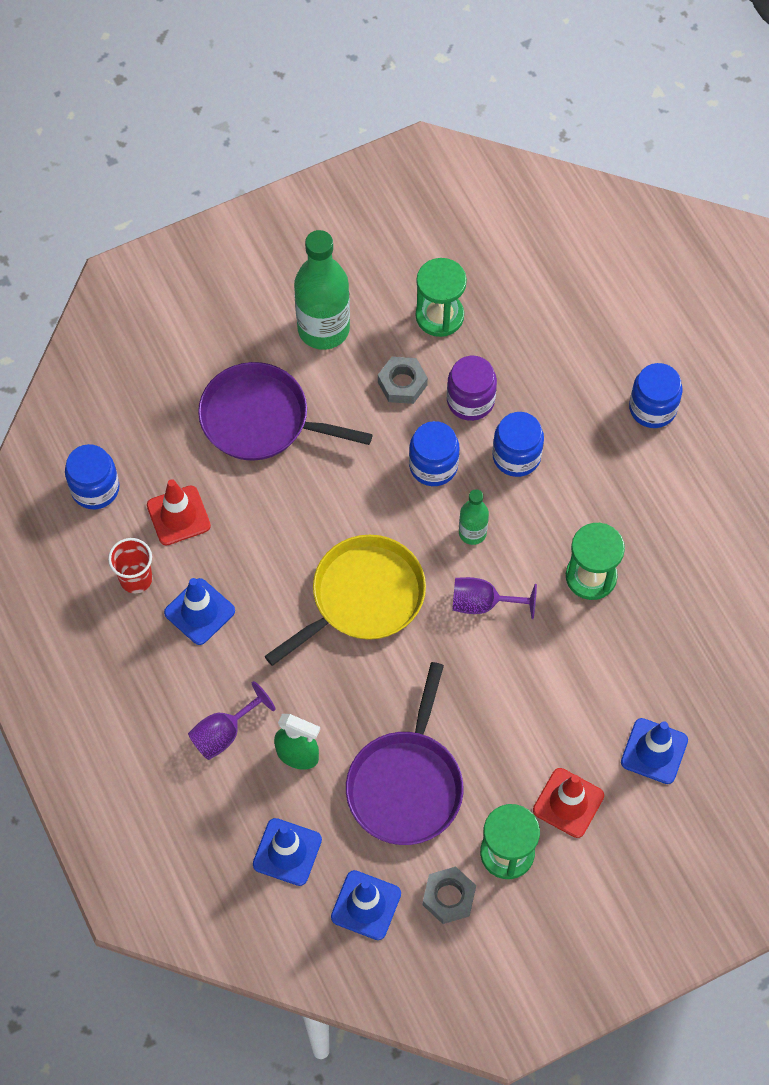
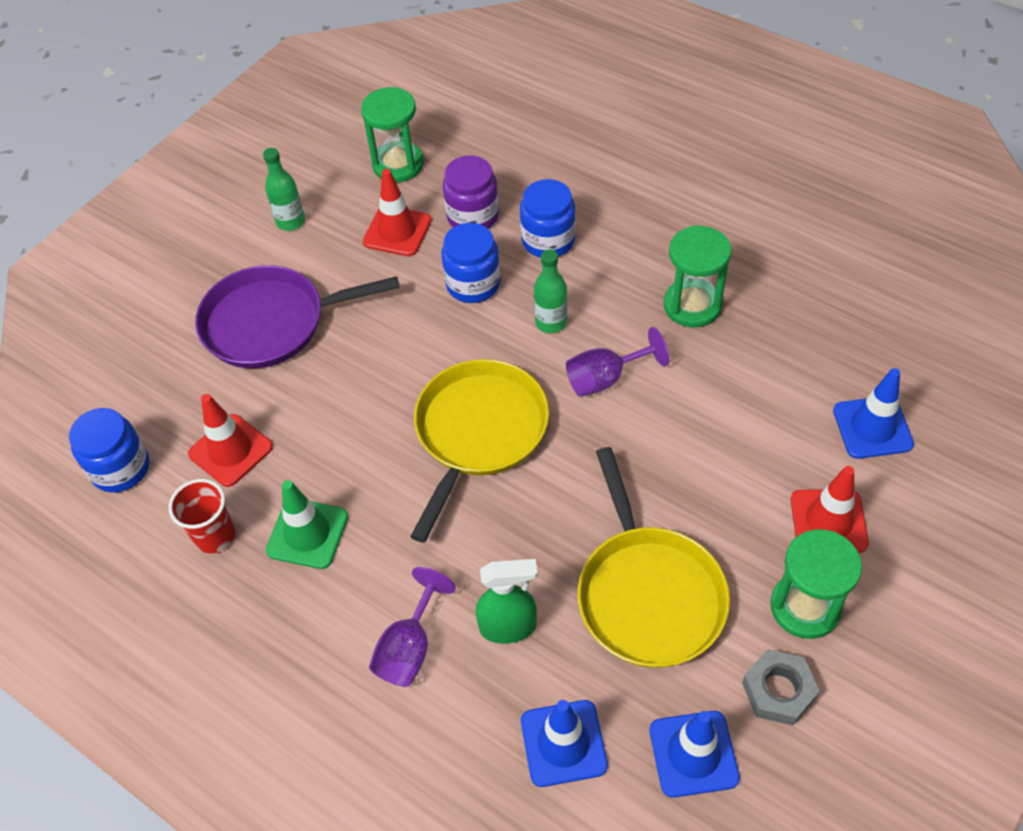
camera: 25 degrees left, 10 degrees down
(199, 612) = (307, 533): blue traffic cone -> green traffic cone
(323, 329) = (290, 221): green bottle -> green bottle, size x0.51
(402, 383) = (397, 231): grey nut -> red traffic cone
(406, 785) = (648, 594): purple pan -> yellow pan
(652, 408) = (645, 149): blue jar -> none

